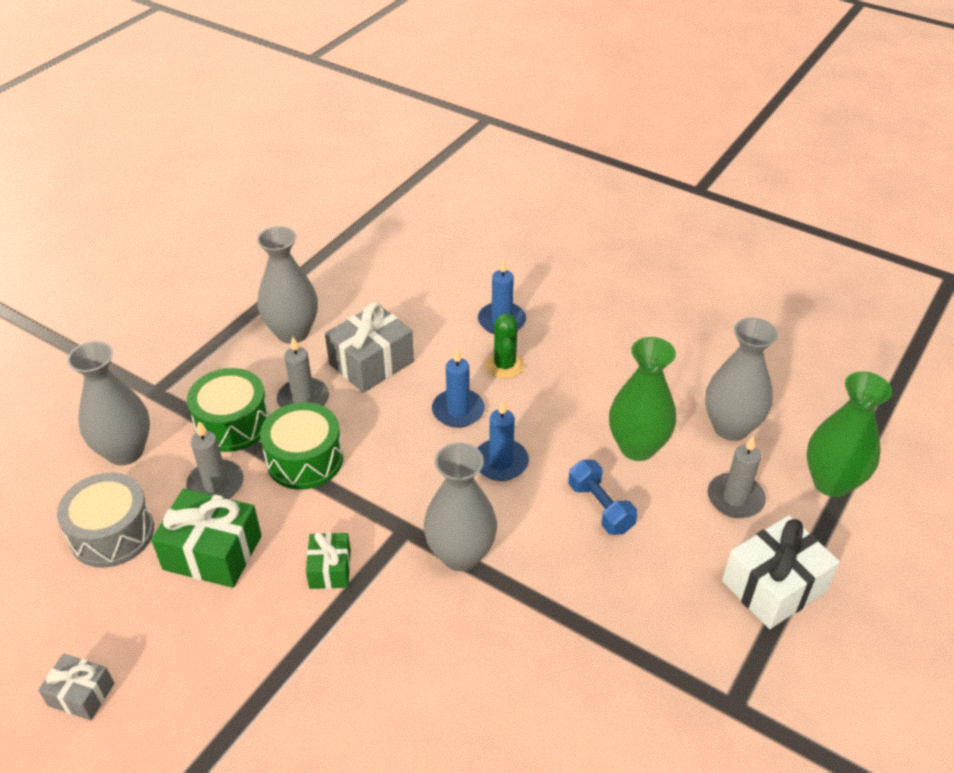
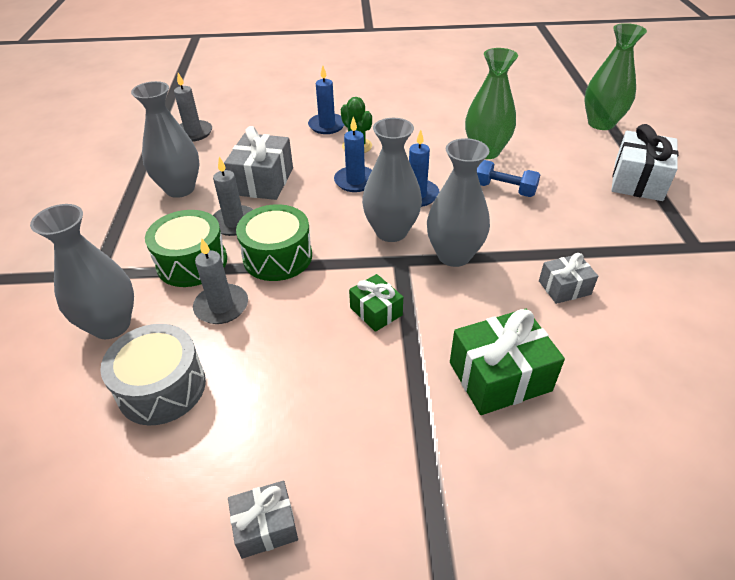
camera: 35 degrees left, 0 degrees up
(212, 552) = (270, 351): green gift -> green gift (499, 376)
(527, 658) = (564, 288): none -> grey gift
(731, 427) = (522, 122): grey vase -> grey vase (391, 231)
(735, 498) = (566, 151): grey candle -> grey candle (193, 133)

